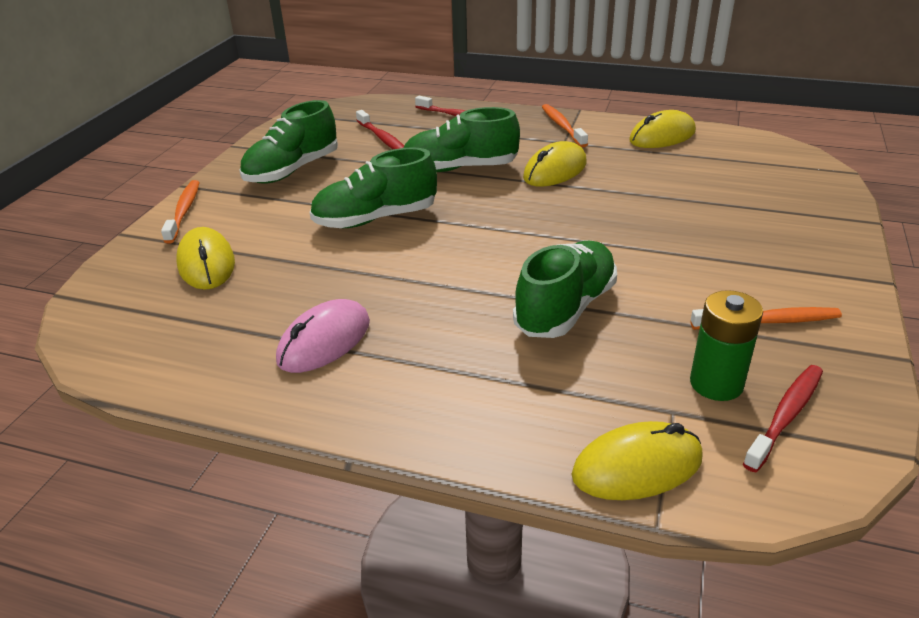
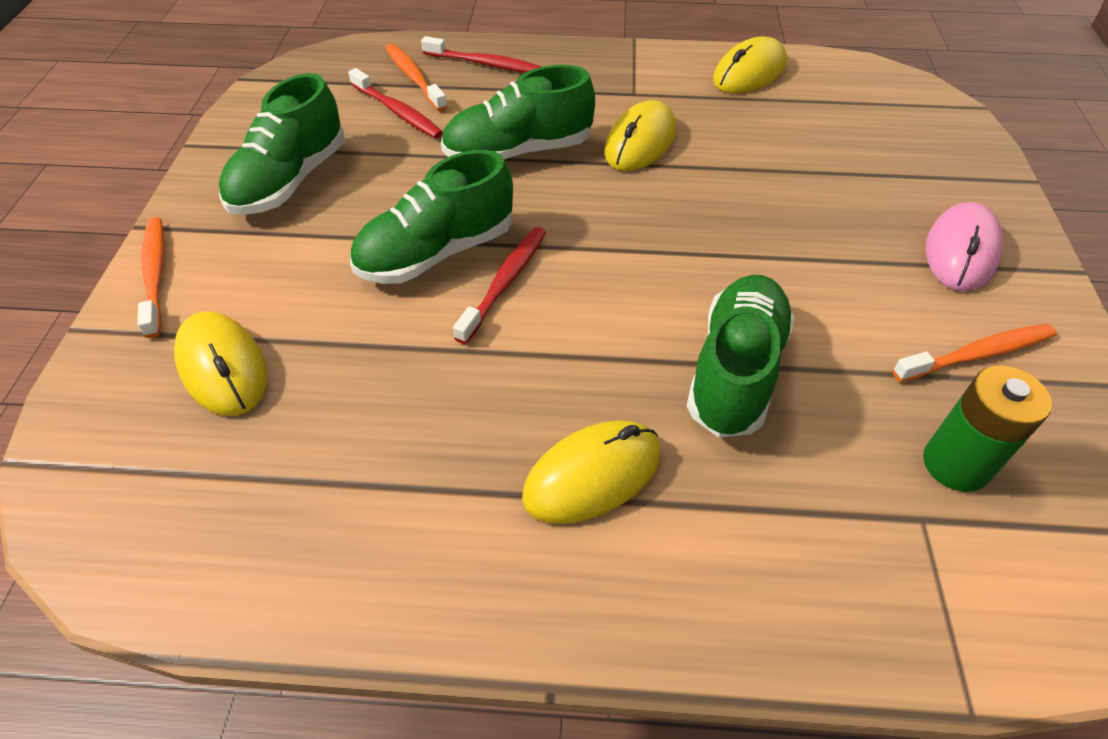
camera: 15 degrees left, 15 degrees up
(324, 341) = (443, 482): pink mouse -> pink mouse (961, 251)
(562, 126) = (623, 68): orange toothbrush -> orange toothbrush (414, 78)
(637, 467) = (915, 620): yellow mouse -> yellow mouse (592, 475)
(785, 416) = (1050, 501): red toothbrush -> red toothbrush (505, 283)

